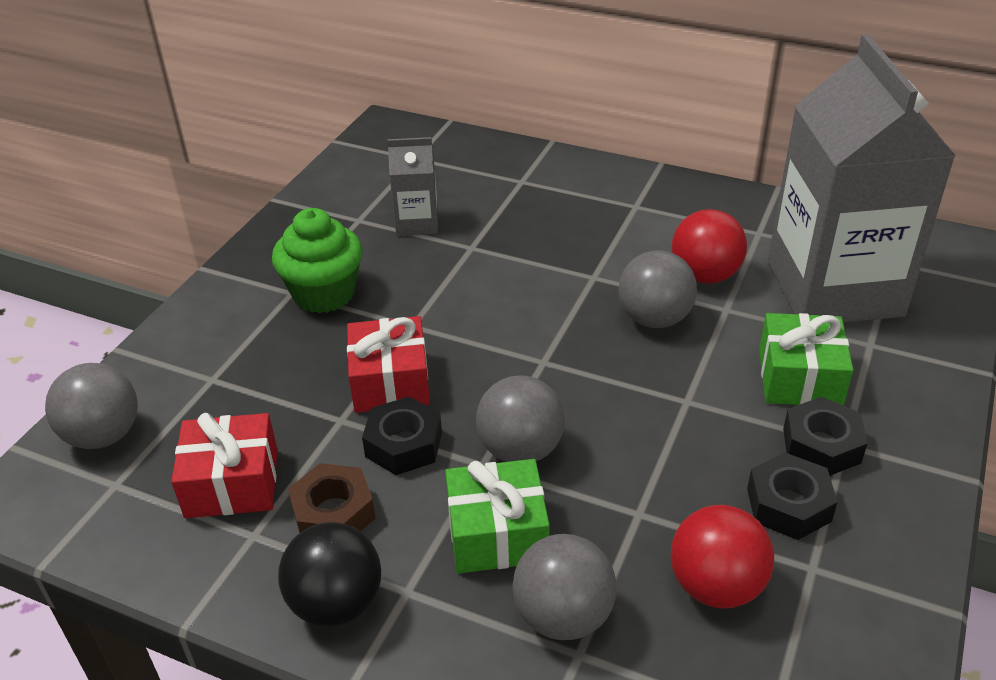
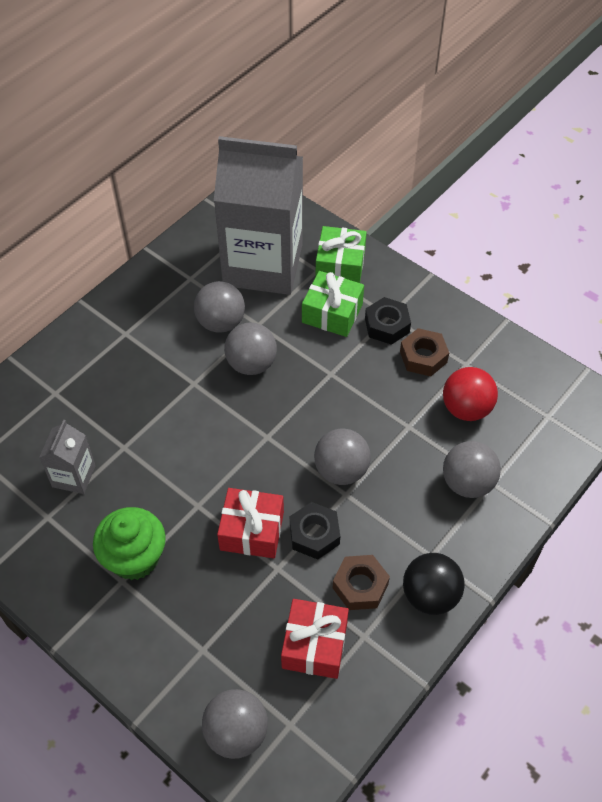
camera: 75 degrees left, 15 degrees up
(497, 533) = (402, 500): green gift -> green gift (340, 265)
(705, 275) = (221, 322): red ball -> grey ball
(788, 505) = (423, 357): black nut -> brown nut

